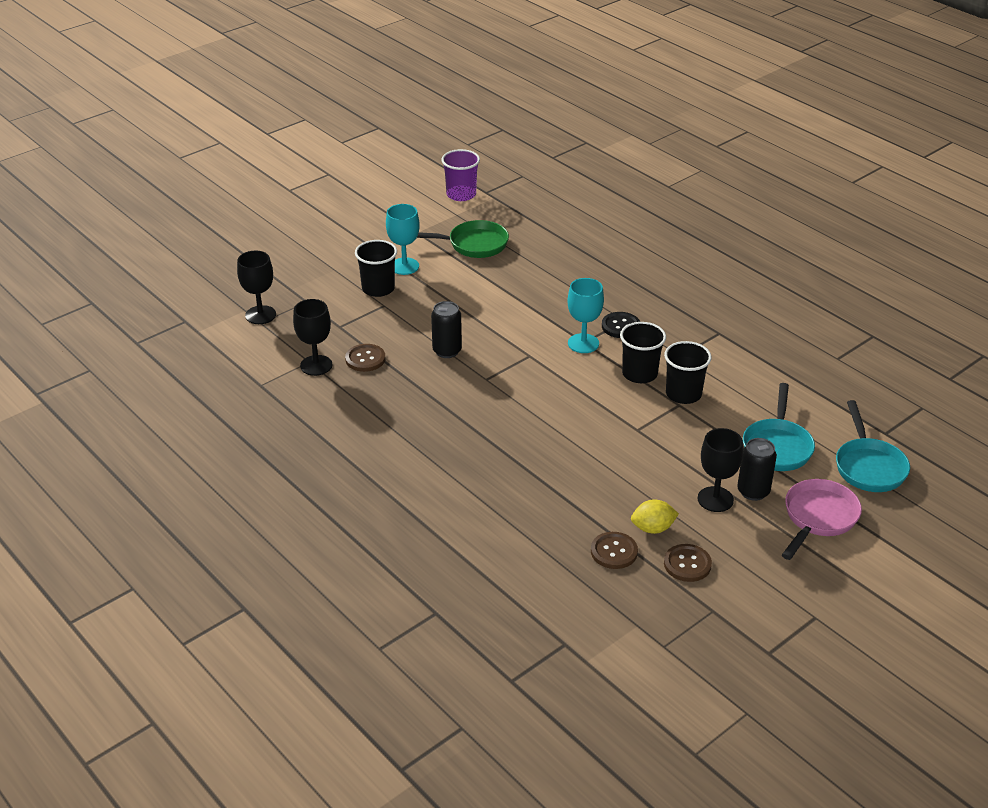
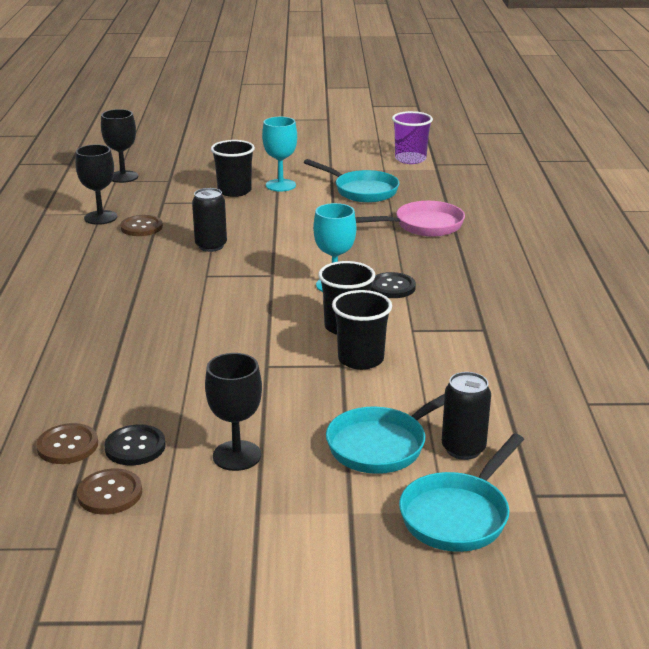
camera: 40 degrees right, 10 degrees down
(473, 245) = (362, 191): green pan -> turquoise pan
(653, 528) = (135, 447): yellow lemon -> black button
(753, 491) = (287, 469): black can -> black can (463, 449)
(818, 518) = (314, 530): pink pan -> pink pan (423, 226)

